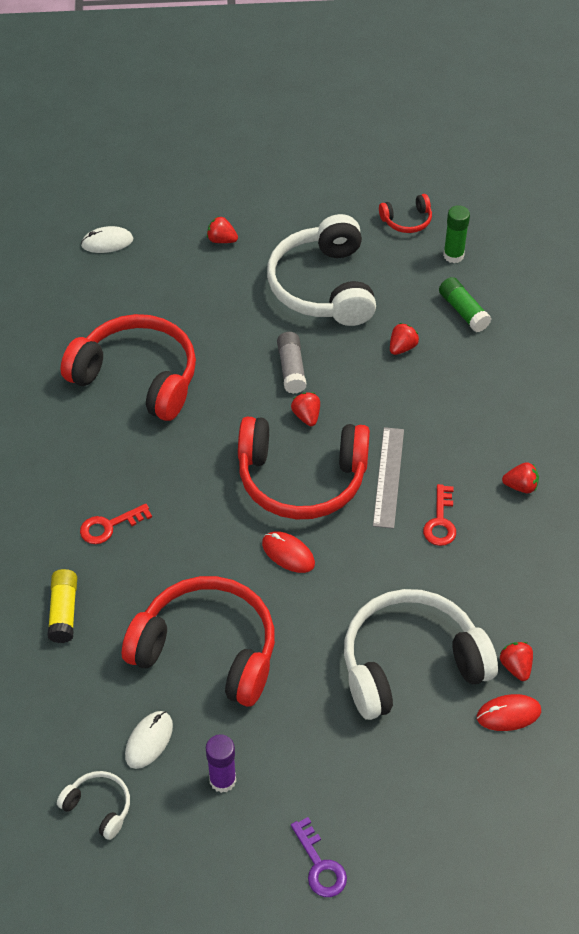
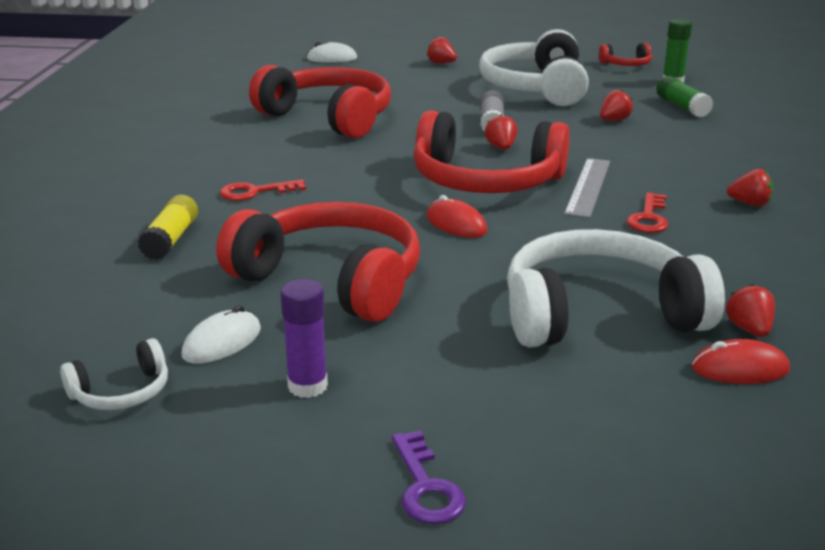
camera: 10 degrees right, 25 degrees down
(98, 807) = (121, 392): white headphones -> white headphones turned 105 degrees clockwise

